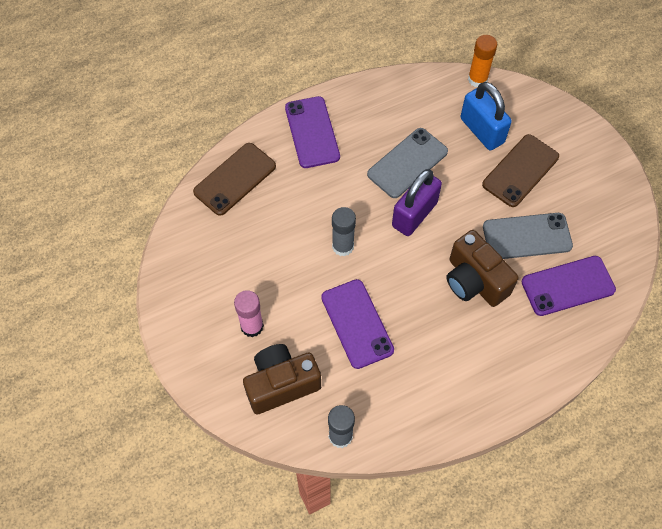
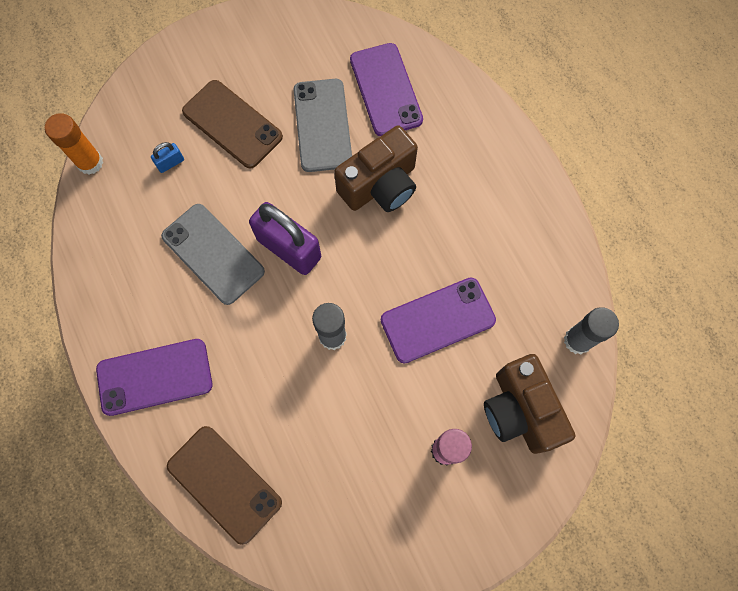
camera: 90 degrees left, 10 degrees up
(482, 130) = (170, 163): blue padlock -> blue padlock, size x0.43

